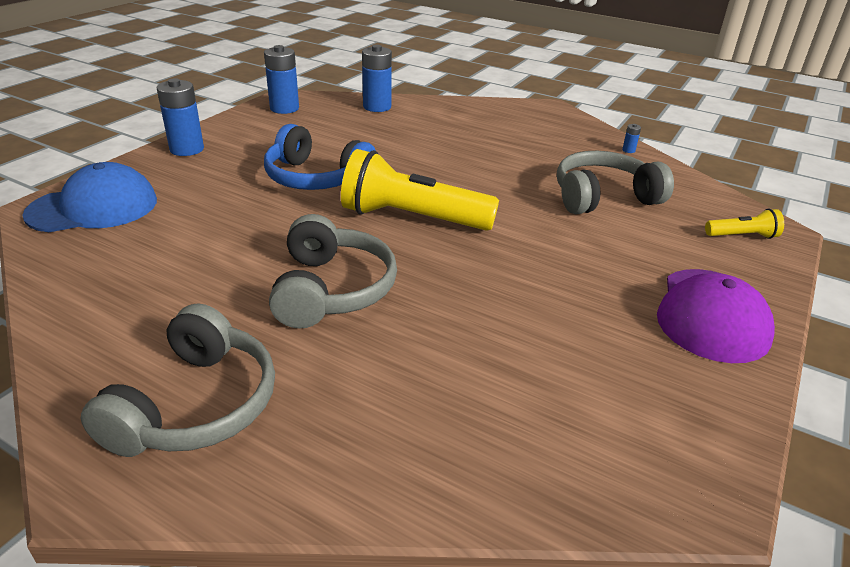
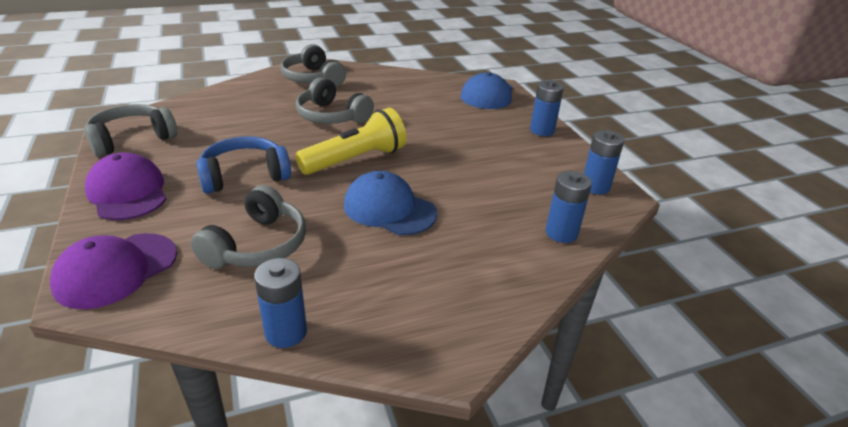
camera: 130 degrees right, 0 degrees up
(316, 178) = (448, 152): blue headphones -> blue headphones (244, 176)
(460, 169) = (389, 209): none -> blue cap
(628, 150) = (286, 332): blue battery -> blue battery, size x2.41
(677, 426) = (132, 139): none -> grey headphones
(742, 236) = (116, 270): yellow flashlight -> purple cap

